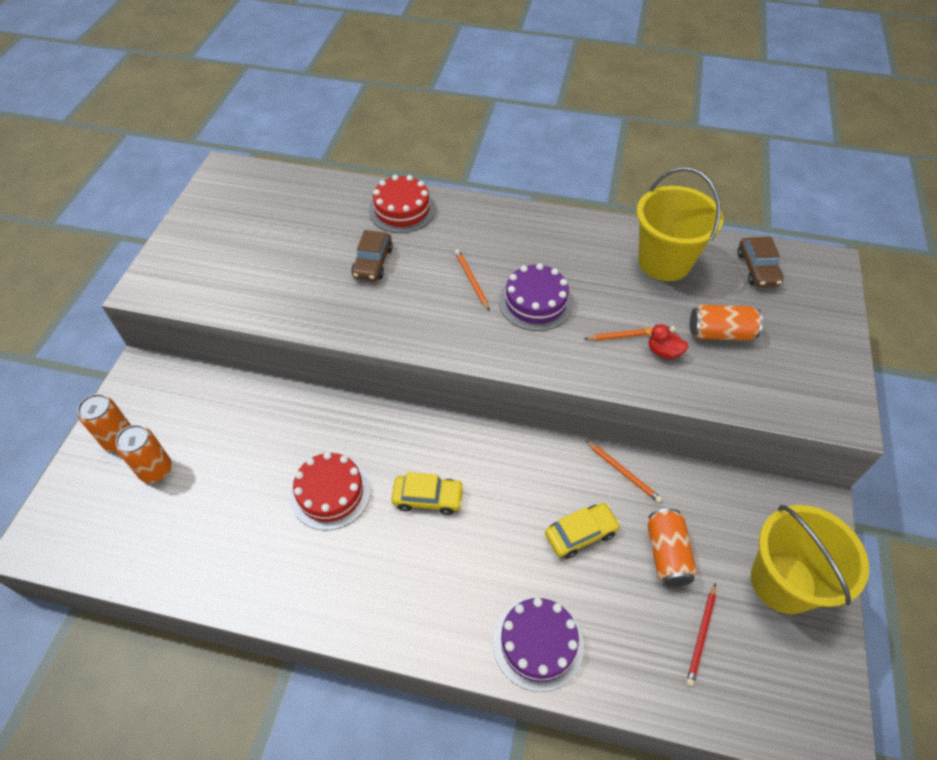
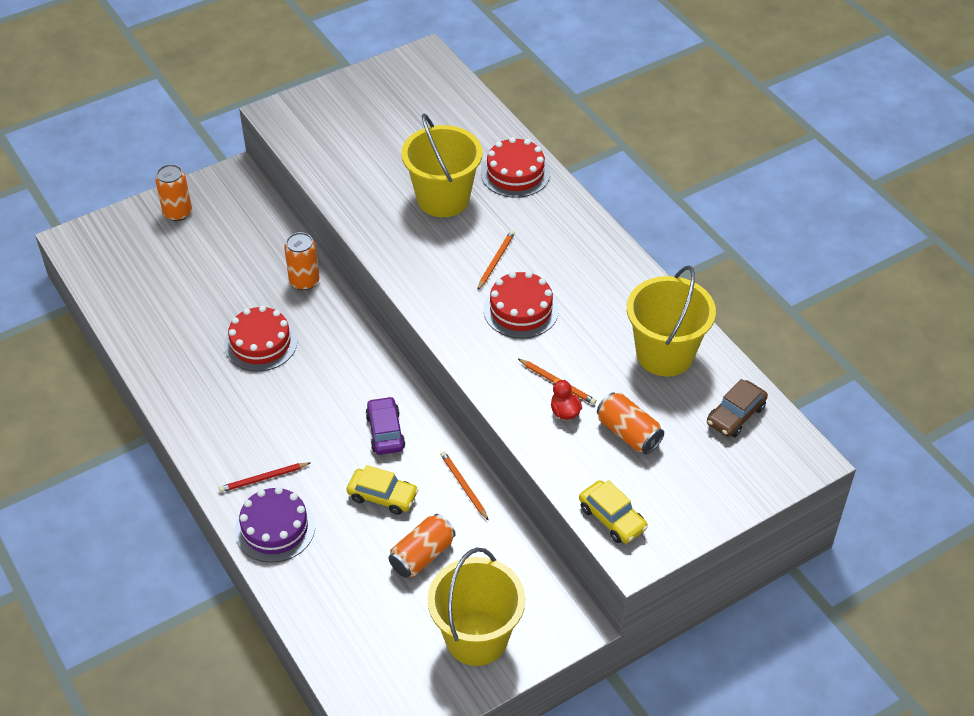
camera: 45 degrees right, 5 degrees down
(156, 470) = (178, 248): orange can -> orange can (304, 281)
(373, 262) = (443, 199): brown car -> yellow bucket
(428, 498) = (315, 395): yellow car -> yellow car (612, 518)
(517, 480) = (385, 432): none -> purple car
(535, 302) = (521, 310): purple cake -> red cake
(623, 472) = (464, 486): orange pencil -> orange pencil turned 150 degrees clockwise
(701, 635) = (378, 614): red pencil -> red pencil (263, 478)

